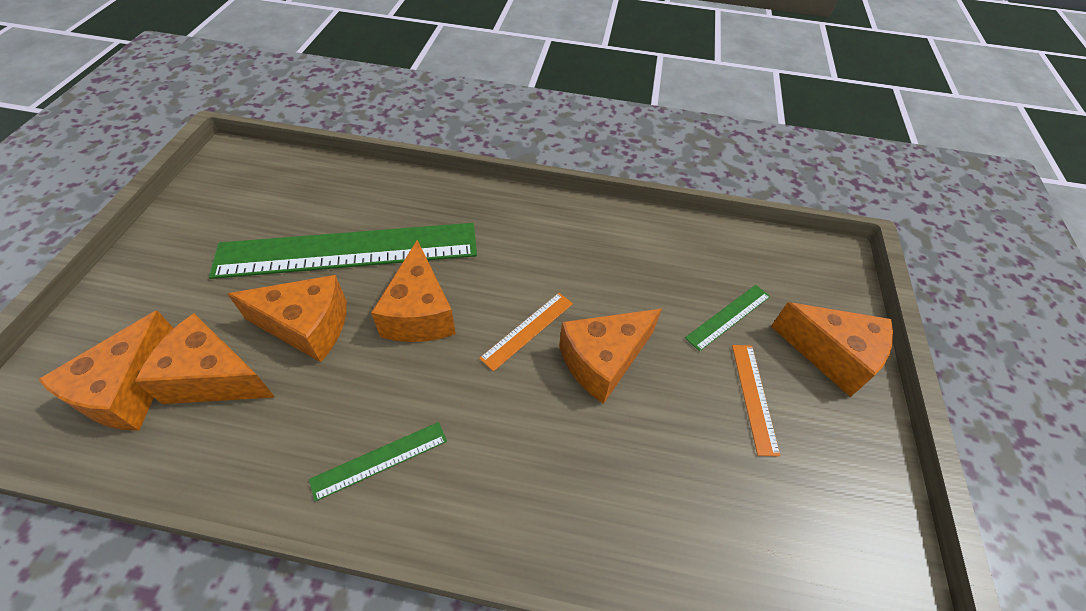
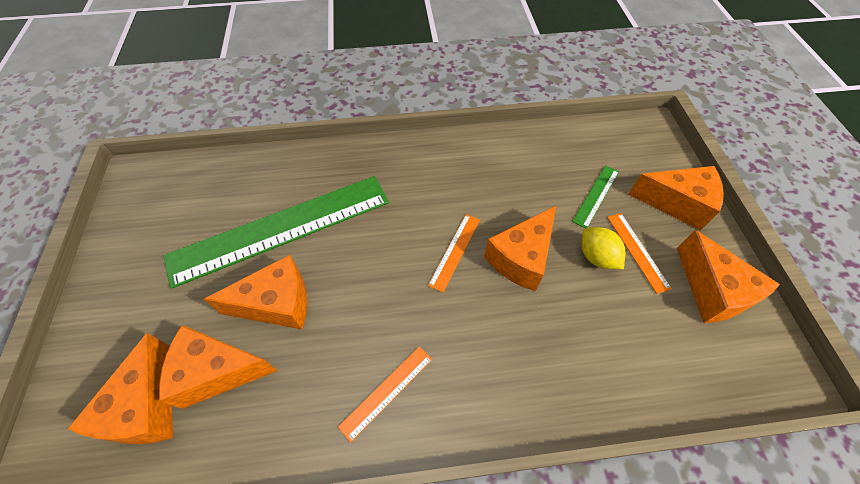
camera: 15 degrees left, 5 degrees up
(380, 460) = (387, 392): green ruler -> orange ruler
(419, 313) = (364, 263): orange cheese -> orange cheese (712, 291)
(697, 388) = (596, 257): none -> yellow lemon

